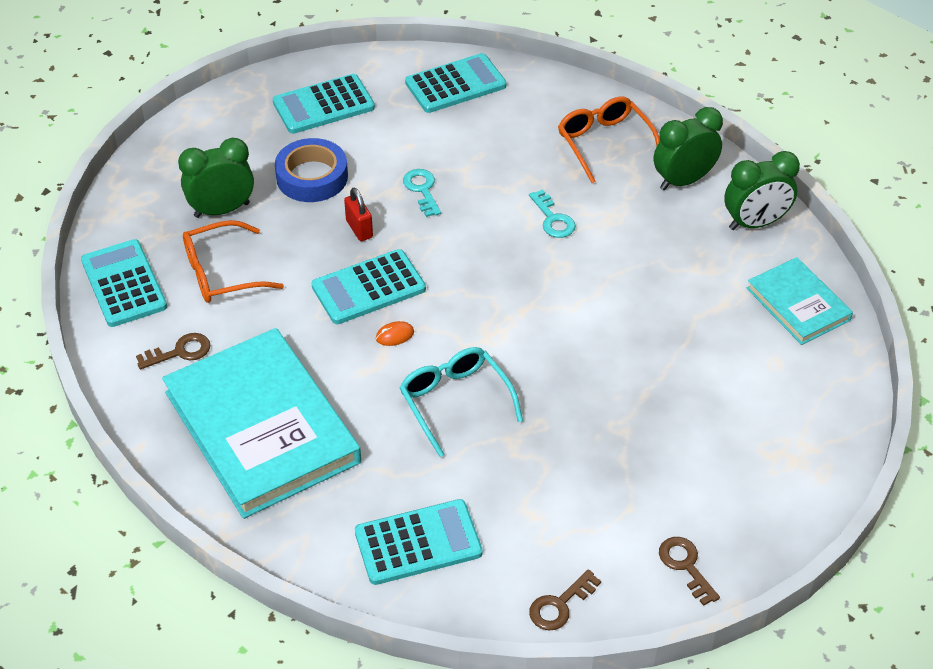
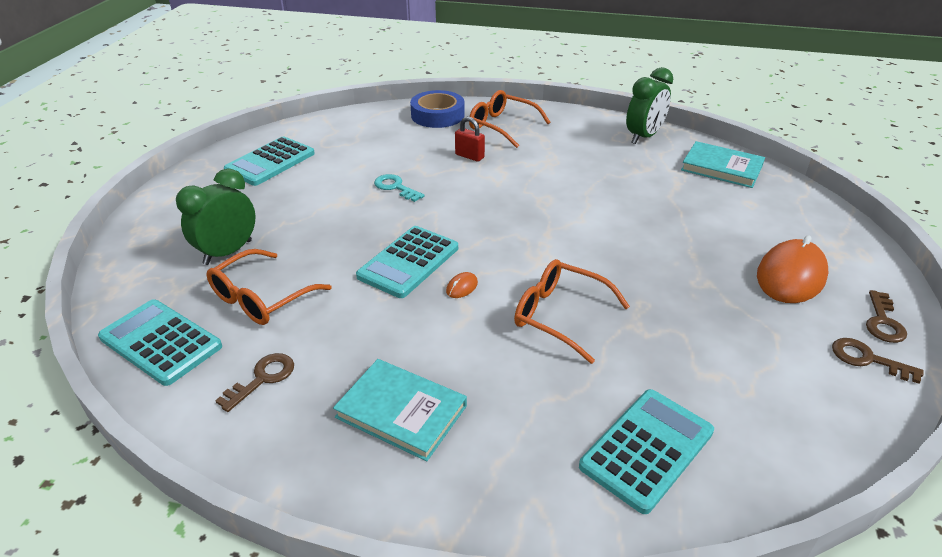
camera: 30 degrees left, 10 degrees down
(262, 427) = (401, 411): turquoise book -> turquoise book, size x0.52
(312, 177) = (296, 206): blue tape -> blue tape (437, 115)
(359, 229) = (365, 226): red padlock -> red padlock (469, 156)
(455, 84) = (366, 125): turquoise calculator -> none
(455, 402) = (560, 316): turquoise glasses -> orange glasses
(553, 219) = (510, 174): turquoise key -> none
(560, 605) = (821, 442): brown key -> brown key (883, 322)
(683, 180) = (574, 130): green clock -> none
(715, 460) = (791, 276): none -> orange mouse

